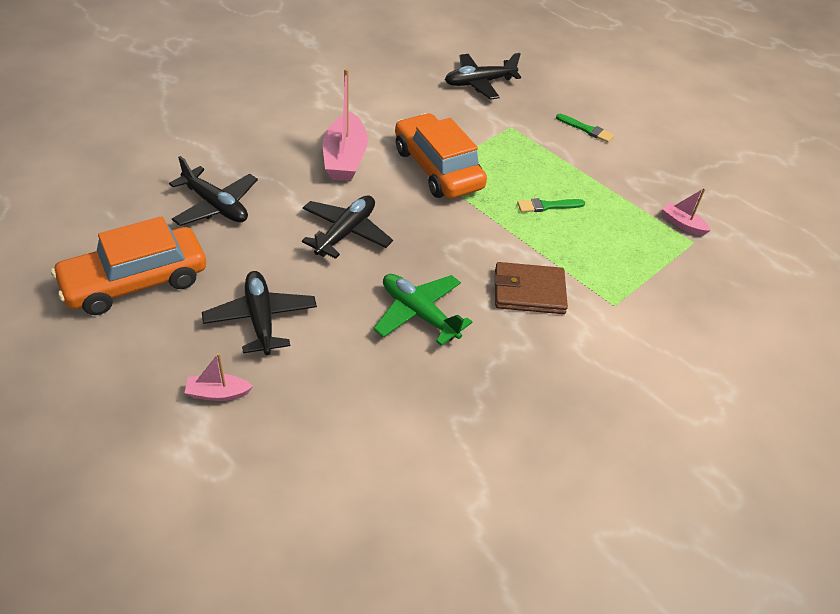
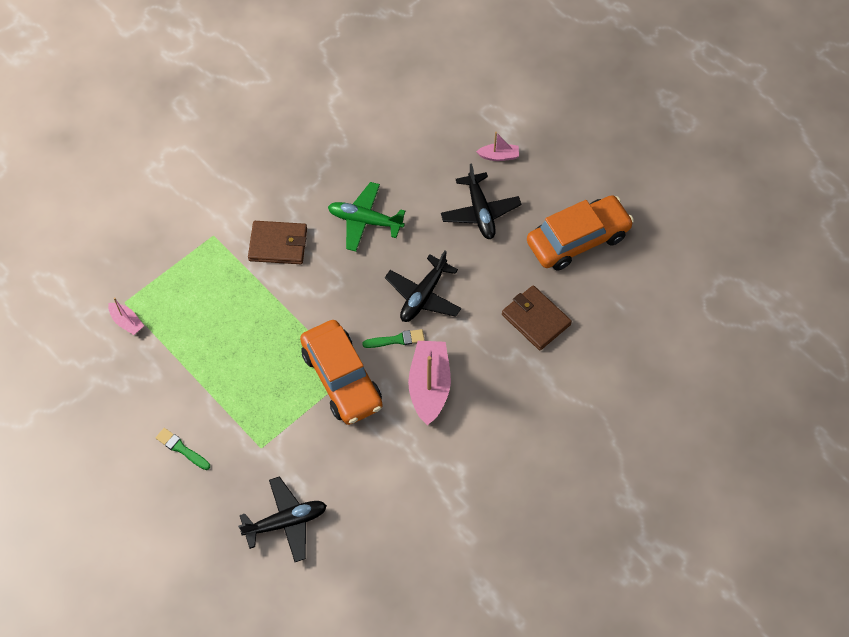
camera: 175 degrees left, 15 degrees up
(215, 206) = (536, 319): black plane -> brown wallet
(419, 314) = (365, 221): green plane -> green plane turned 150 degrees clockwise
(547, 206) = (245, 336): green brush -> green brush (396, 340)

